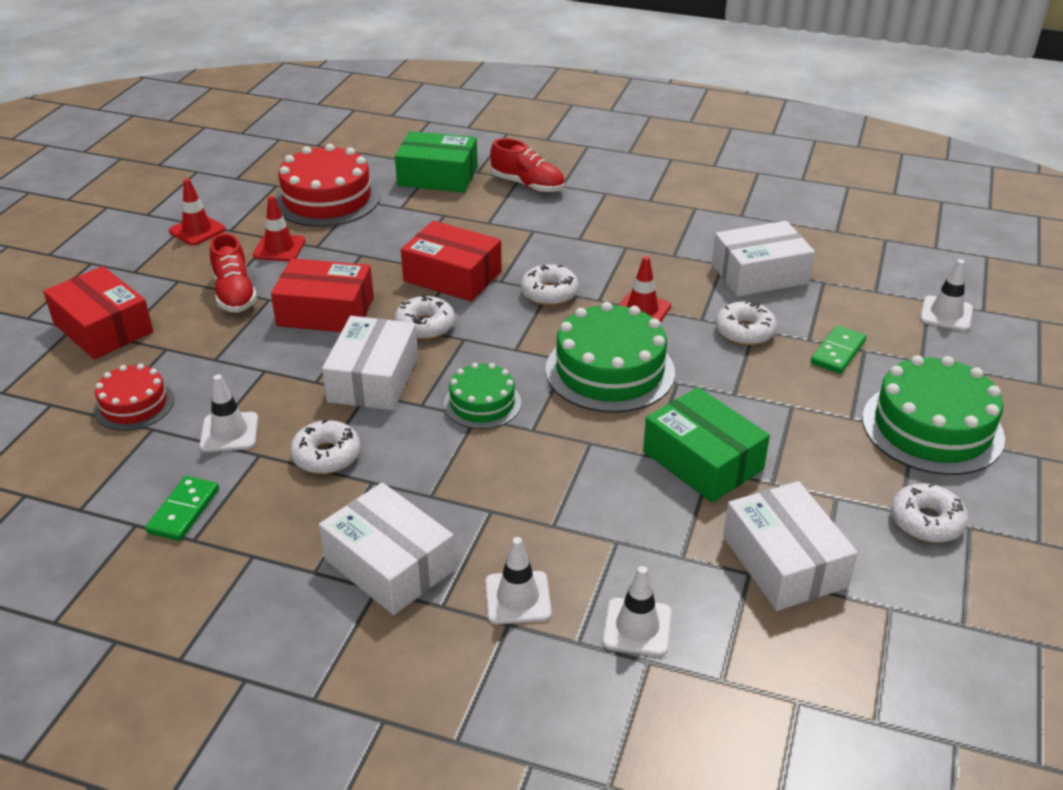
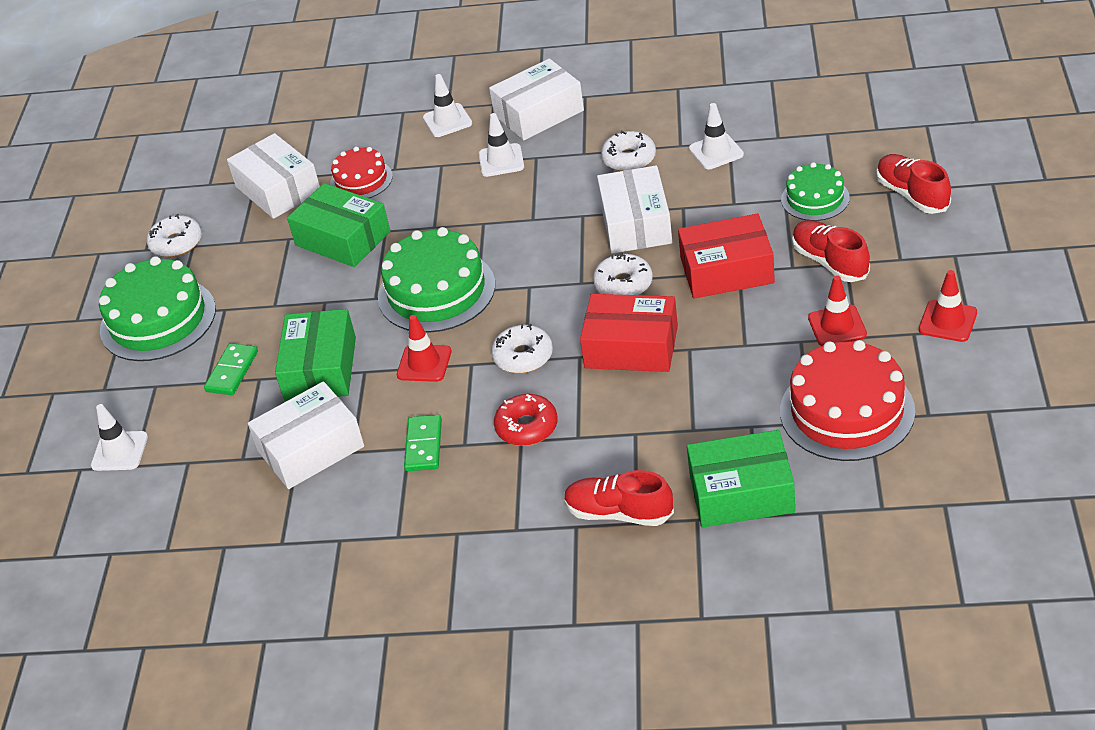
camera: 170 degrees right, 5 degrees up
(103, 328) = (912, 195): red box -> red shoe
(134, 405) = (810, 147): red cake -> red cake (361, 180)
(183, 511) = (700, 99): green domino -> green domino (424, 445)
(389, 564) = (539, 113): white box -> white box turned 60 degrees counterclockwise
(482, 403) = (533, 231): green cake -> green cake (815, 198)
(570, 245) = (527, 427): none -> red donut
(637, 627) = (368, 128): white traffic cone -> white traffic cone (501, 160)
(744, 331) = (320, 369): white donut -> green box

